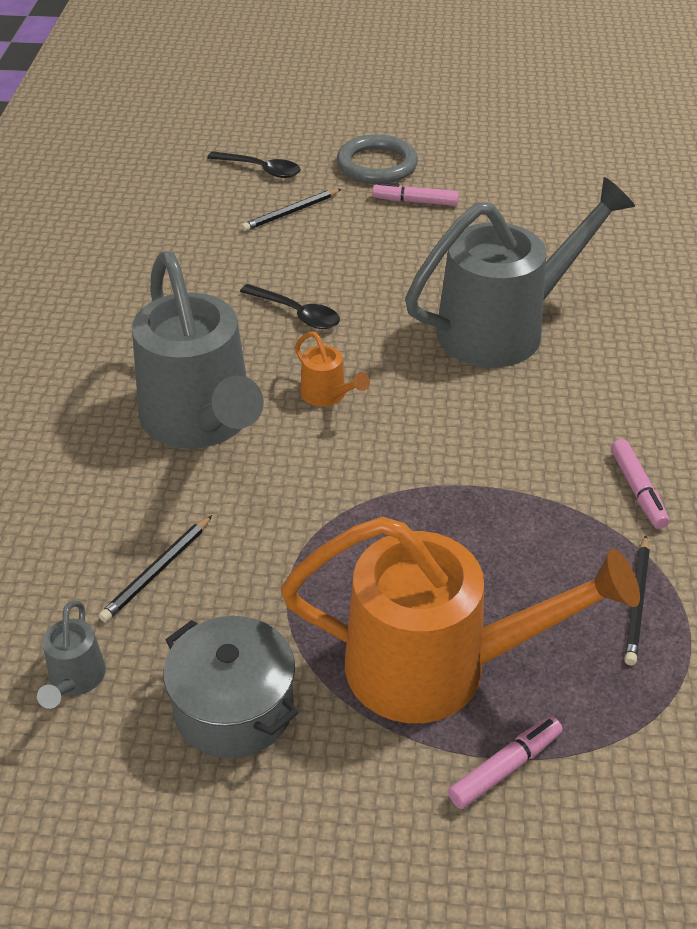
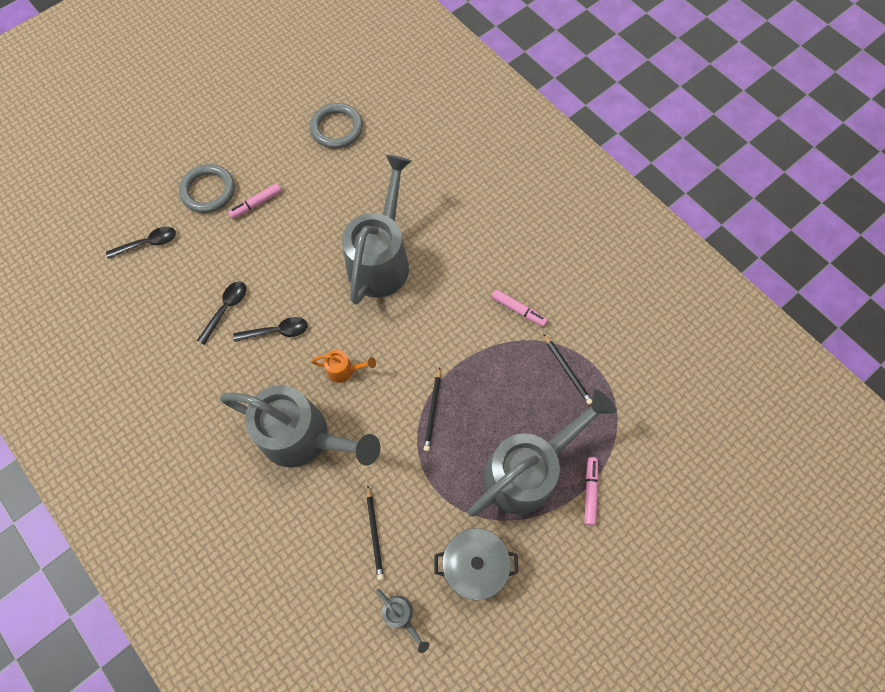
camera: 45 degrees left, 25 degrees up
(268, 263) = (226, 309): none -> black spoon
(291, 212) = (199, 263): black pencil -> black pencil (433, 411)
(438, 667) = (527, 471): orange watering can -> grey watering can
(593, 192) = (337, 128): none -> grey ring

